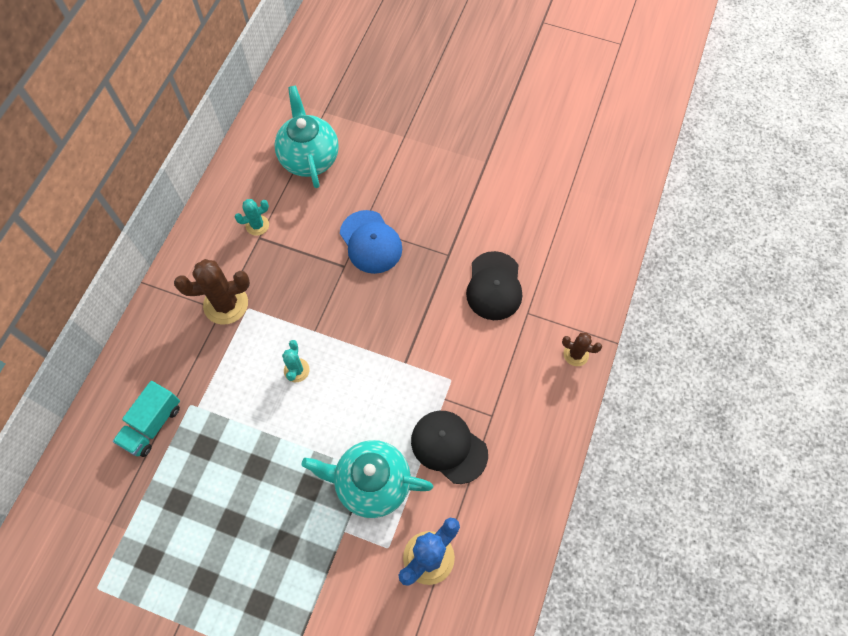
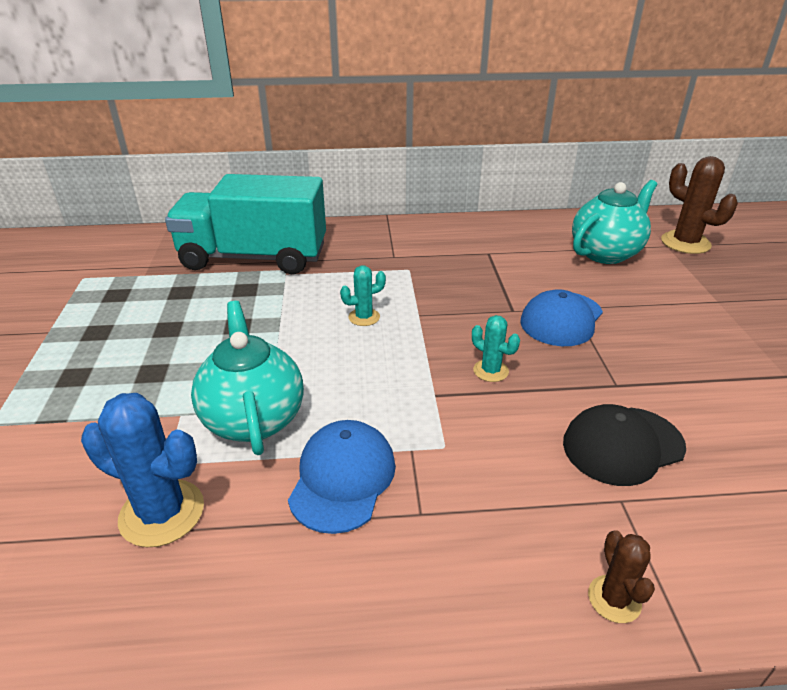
camera: 65 degrees right, 30 degrees down
(152, 424) = (254, 257): turquoise truck -> turquoise truck, size x2.04
(226, 304) = (402, 257): brown cactus -> brown cactus (685, 243)
(257, 225) = (500, 248): turquoise cactus -> turquoise cactus (490, 371)
(449, 447) = (342, 478): black cap -> blue cap

